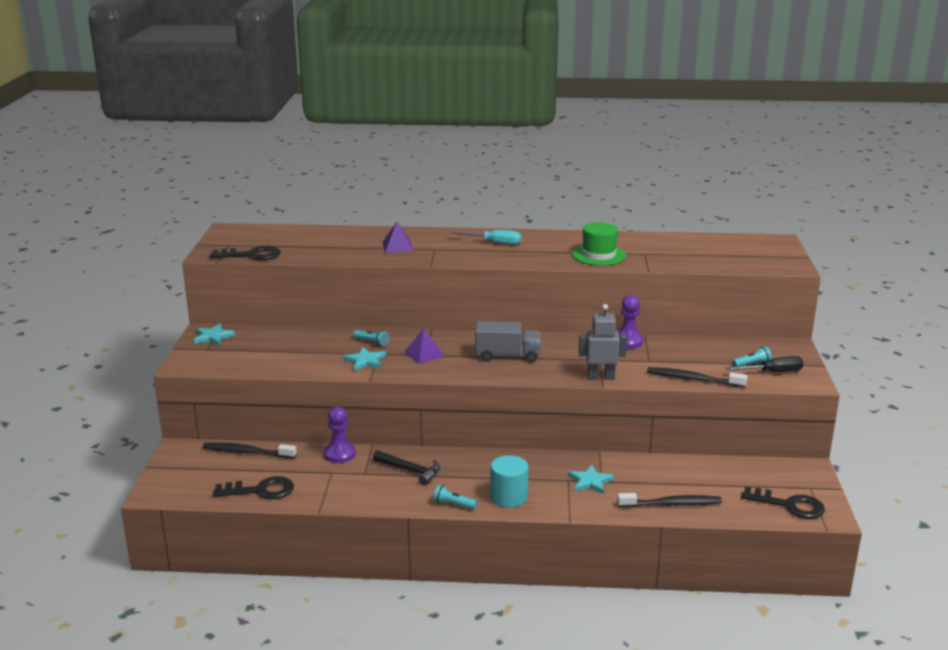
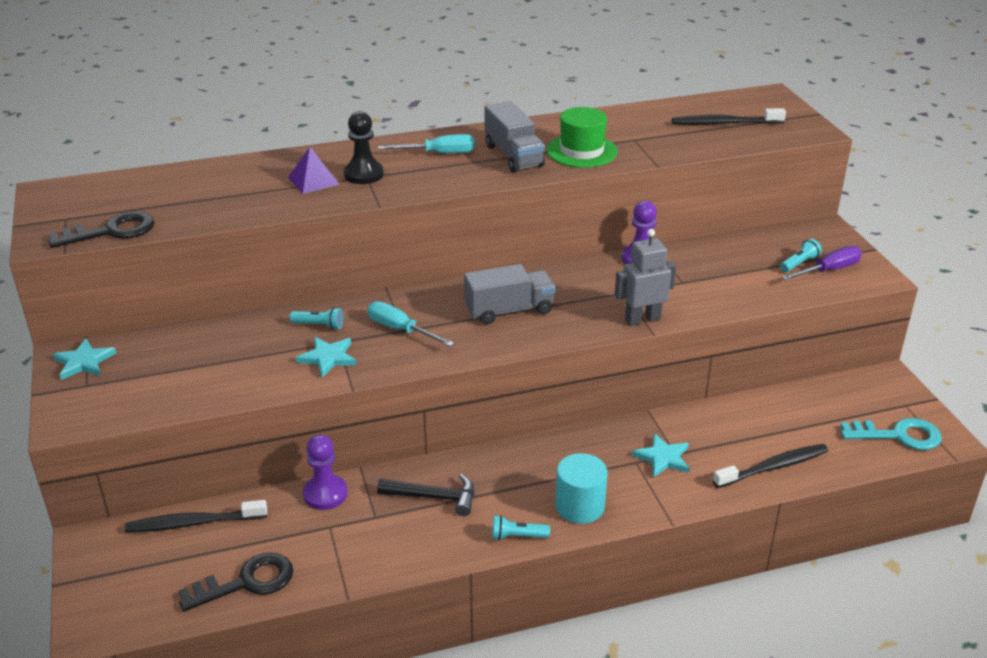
camera: 20 degrees left, 10 degrees up
(424, 354) = (400, 330): purple pyramid -> turquoise screwdriver
(433, 247) = (363, 174): none -> black pawn
(546, 251) = (513, 156): none -> grey truck
(693, 379) = (749, 299): black toothbrush -> black toothbrush (724, 123)
(772, 372) = (829, 270): black screwdriver -> purple screwdriver
(789, 505) = (898, 435): black key -> turquoise key

